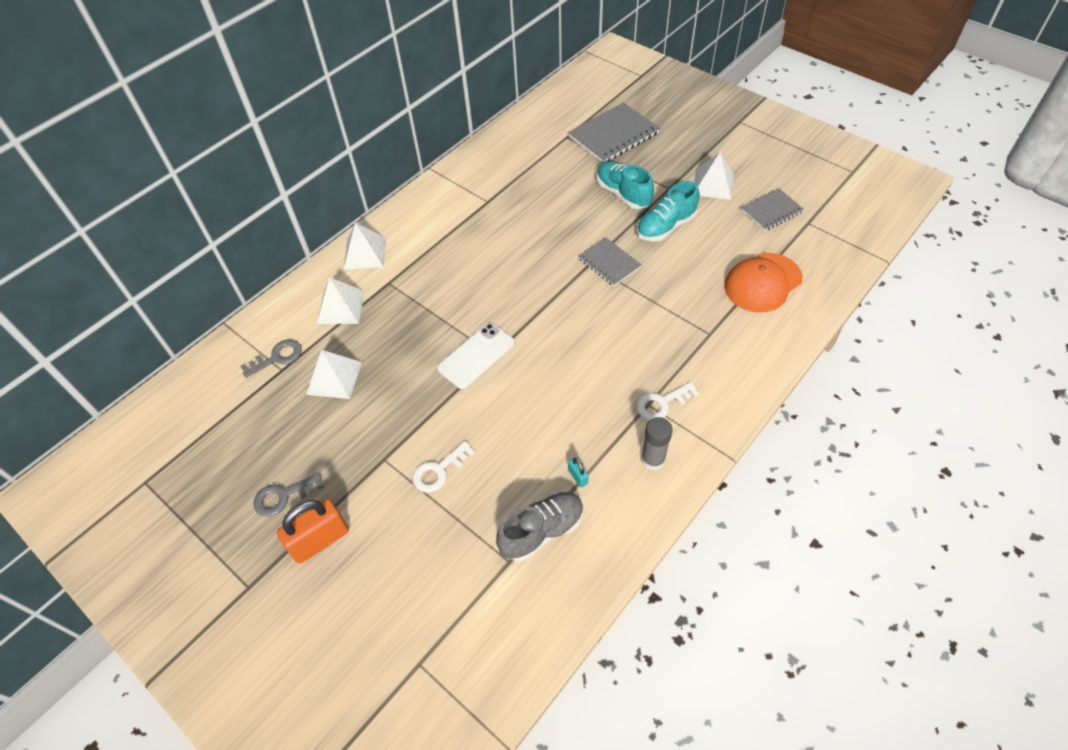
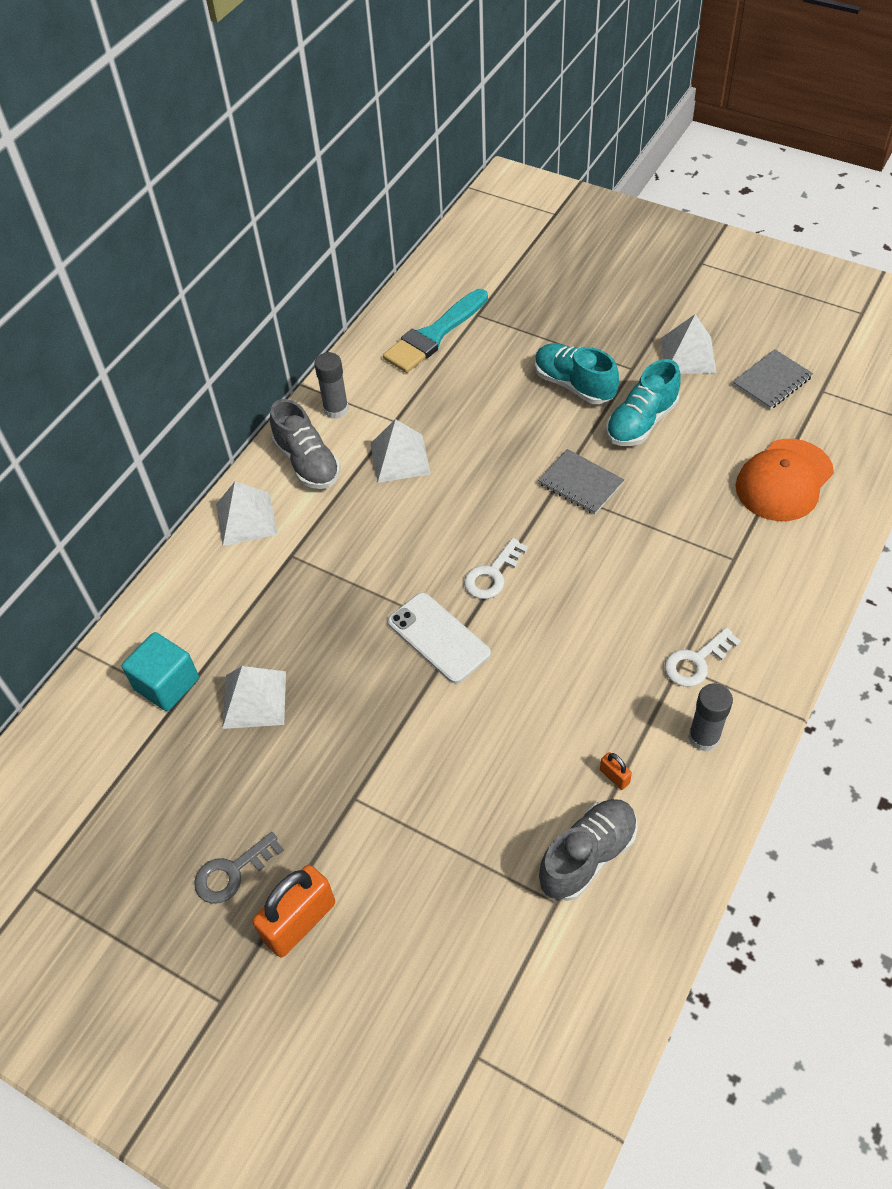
camera: 10 degrees left, 0 degrees up
(277, 357) = (167, 684): grey key -> turquoise cube
(341, 307) = (235, 599): white pyramid -> white pyramid (400, 458)
(418, 221) = (307, 462): none -> grey shoe
(439, 471) = (432, 801): white key -> white key (492, 574)
(448, 188) = (336, 409): none -> grey glue stick
(476, 356) = (438, 638): white phone -> white phone turned 75 degrees counterclockwise
(532, 147) = (434, 335): none -> turquoise brush
(578, 476) = (614, 776): turquoise padlock -> orange padlock
(613, 135) = (540, 304): grey notebook -> none

